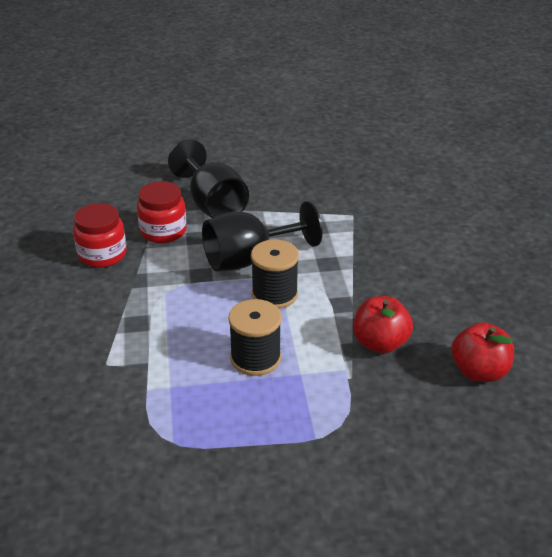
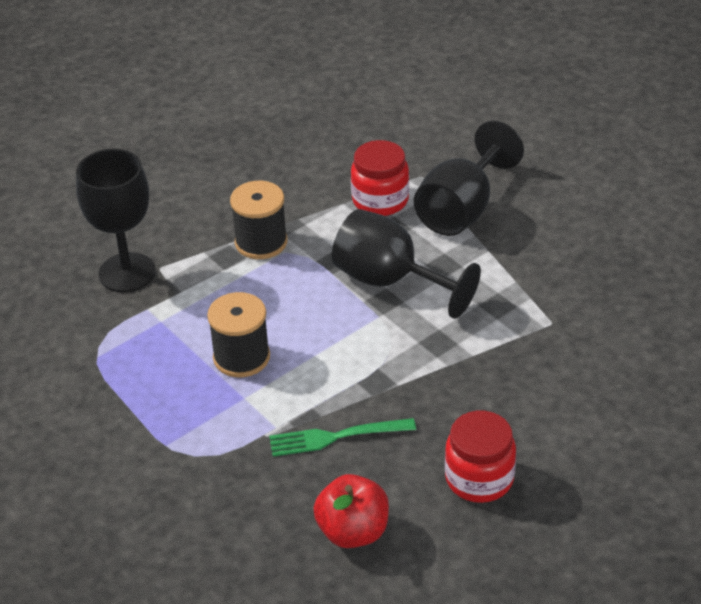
camera: 60 degrees right, 5 degrees up
(90, 385) = (127, 273): none -> black goblet
(102, 255) = (305, 182): red jar -> red jar (479, 479)
(274, 294) = (348, 326): black spool -> black spool (261, 242)
(380, 343) = (336, 437): red apple -> green fork

